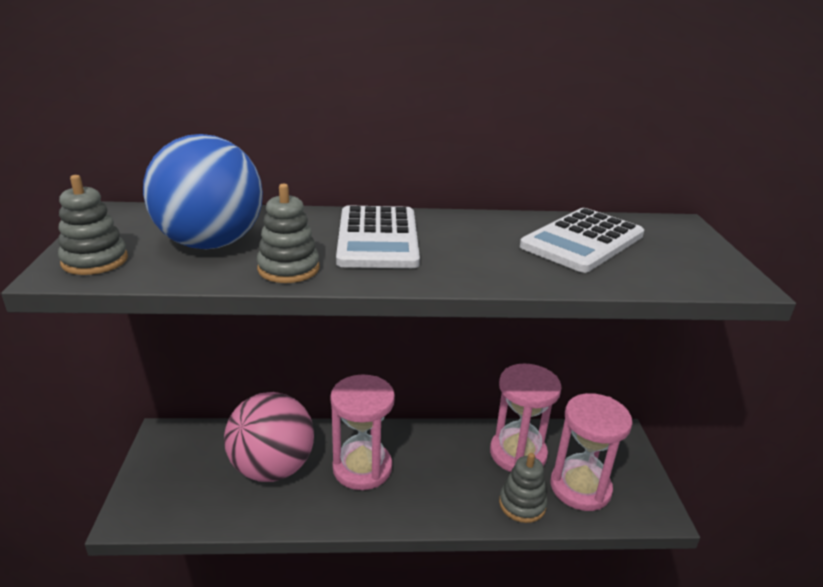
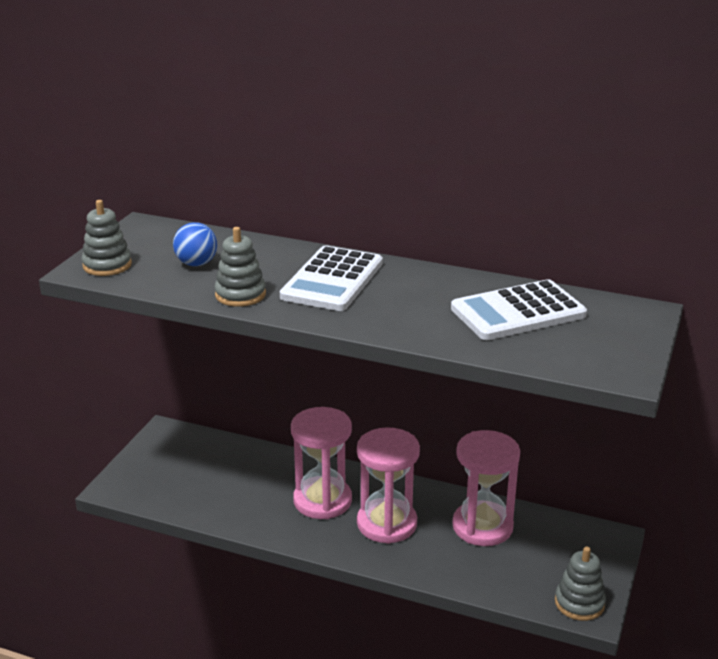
camera: 25 degrees right, 0 degrees up
(211, 243) = (196, 264): blue ball -> blue ball, size x0.48
(272, 467) = (244, 480): pink ball -> none
(522, 504) = (454, 568): grey stacking toy -> grey stacking toy (579, 603)
(580, 487) = (524, 571): pink hourglass -> pink hourglass (387, 523)

